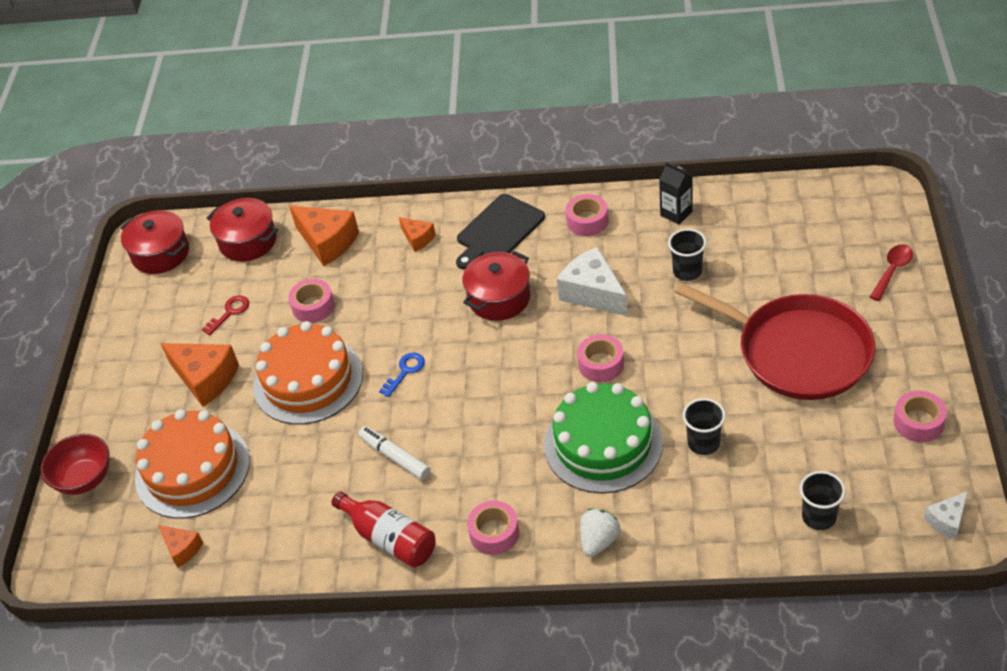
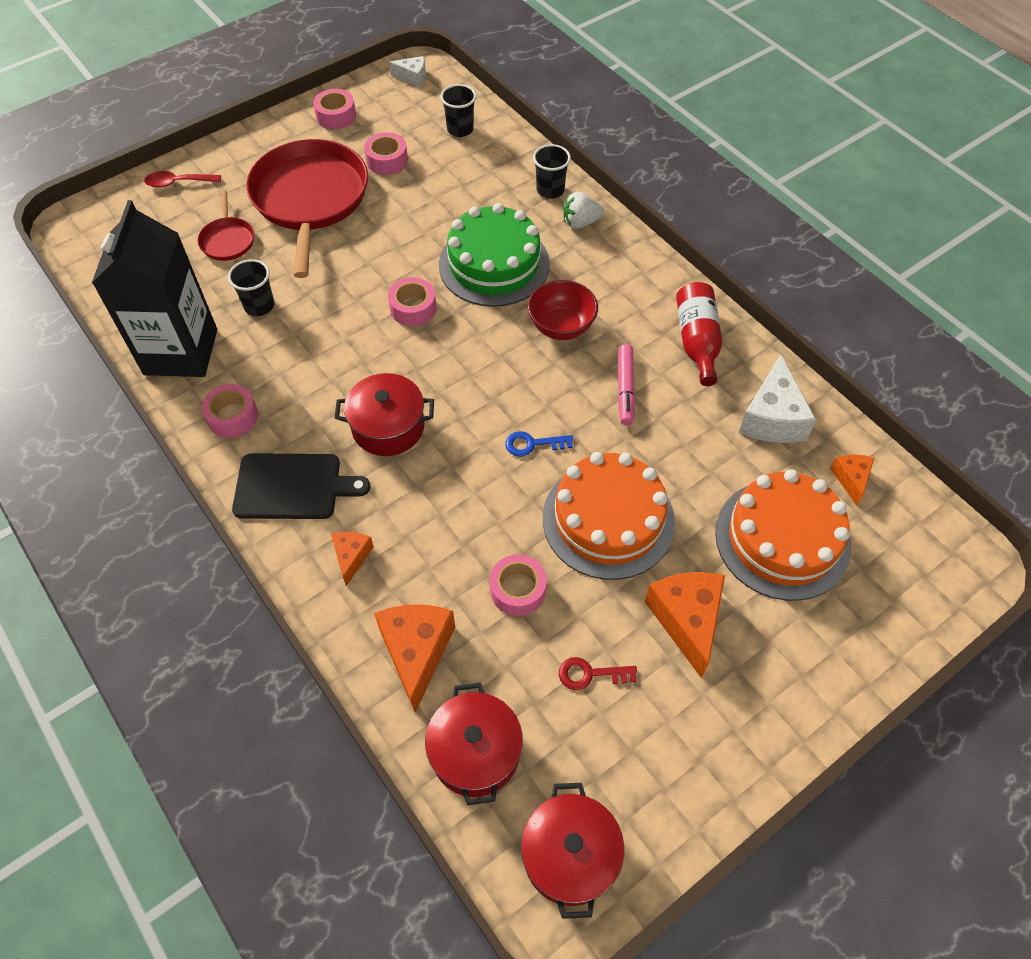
camera: 135 degrees left, 10 degrees up
(85, 479) = (884, 631): red bowl -> red bowl (561, 327)
(395, 457) = (625, 389): white marker -> pink marker
(494, 533) = (630, 282): pink tape -> pink tape (387, 160)
(593, 293) = (332, 358): white cheese -> white cheese (772, 417)
(676, 213) = (181, 352): black carton -> black carton, size x2.33
(703, 443) = (445, 210): black cup -> black cup (550, 190)
(785, 278) = (228, 240): none -> red pan

